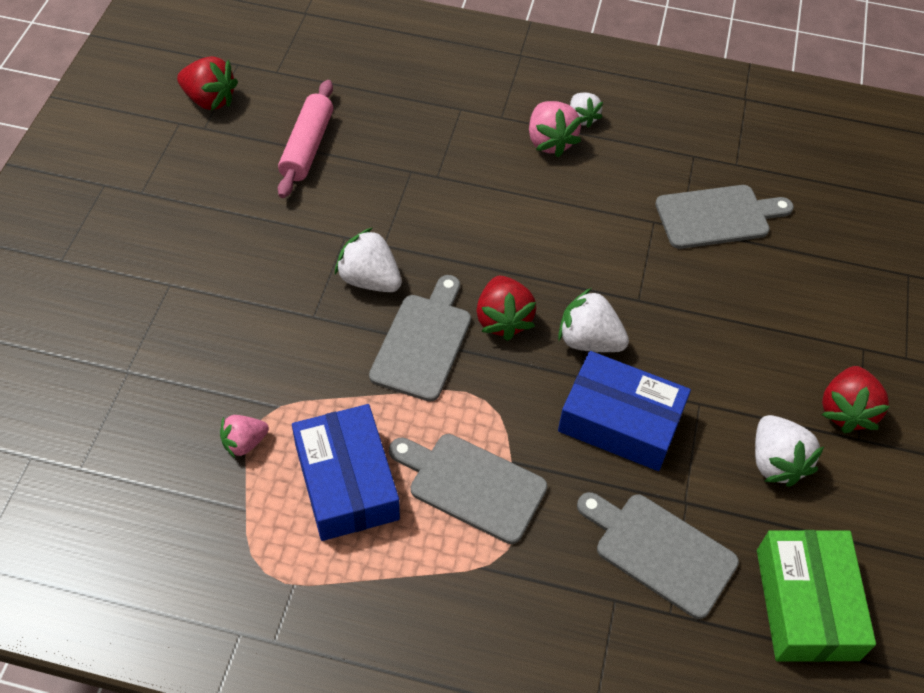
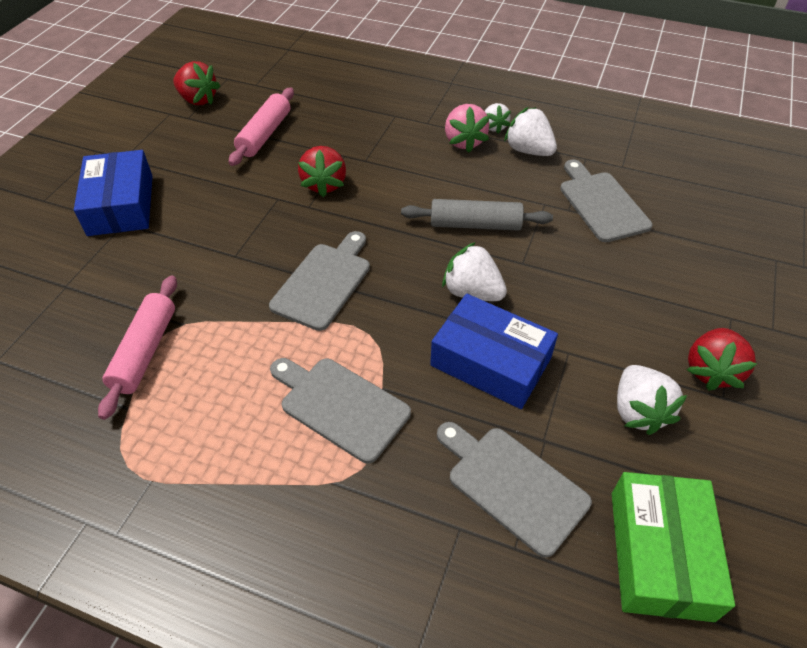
camera: 10 degrees right, 5 degrees down
(244, 443) = (145, 351): pink strawberry -> pink rolling pin
(346, 482) = (225, 392): blue box -> blue box (121, 205)
(369, 279) = (290, 231): white strawberry -> white strawberry (528, 151)
(503, 320) = (398, 270): red strawberry -> red strawberry (324, 184)
(579, 255) = (475, 225): none -> grey rolling pin
(717, 216) = (601, 204): grey cutting board -> grey cutting board turned 105 degrees counterclockwise

